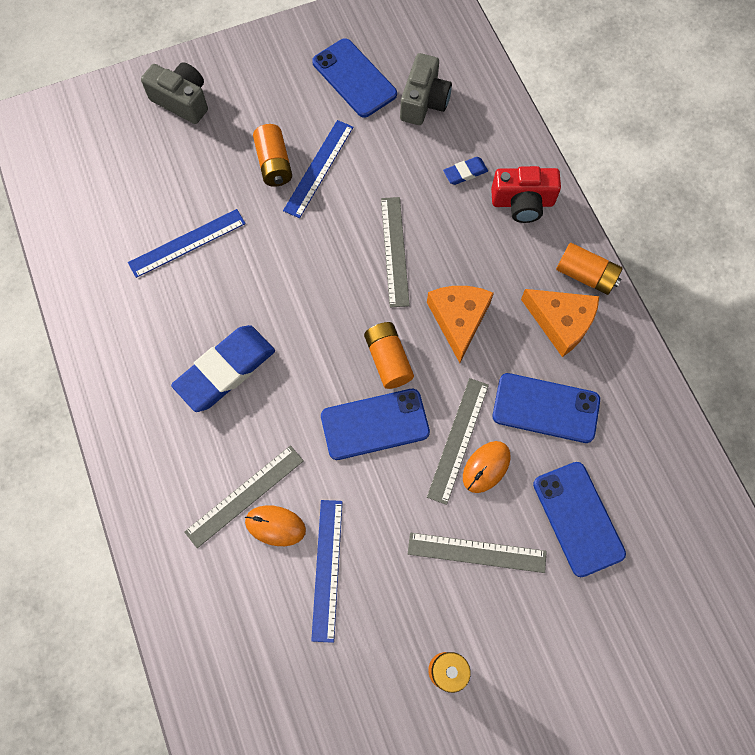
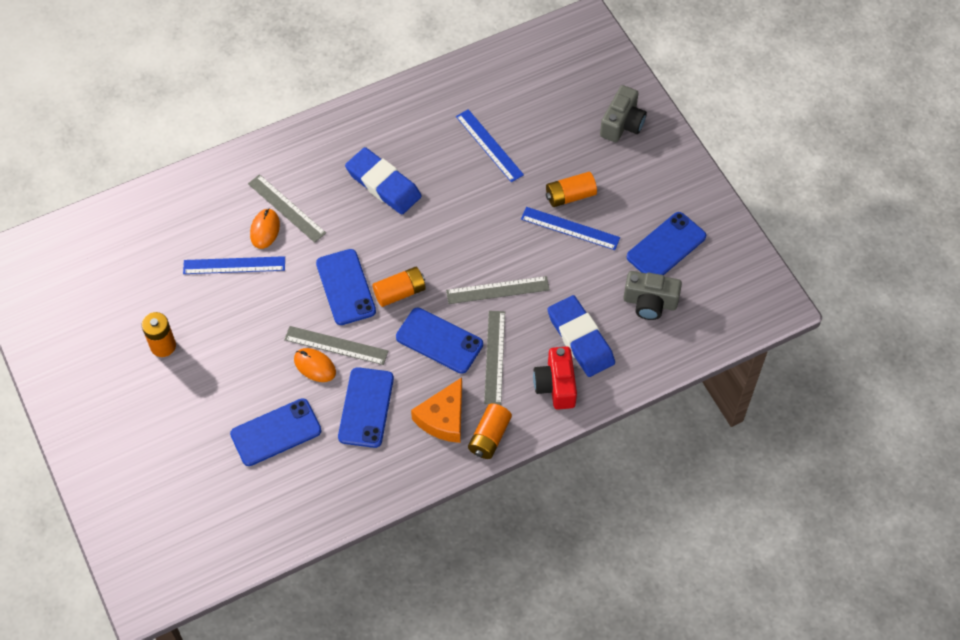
camera: 85 degrees right, 10 degrees down
(459, 319) = (439, 341): orange cheese -> blue phone
(465, 172) = (580, 339): blue eraser -> blue eraser, size x2.14
(476, 552) = (248, 362): grey ruler -> grey ruler (494, 357)

